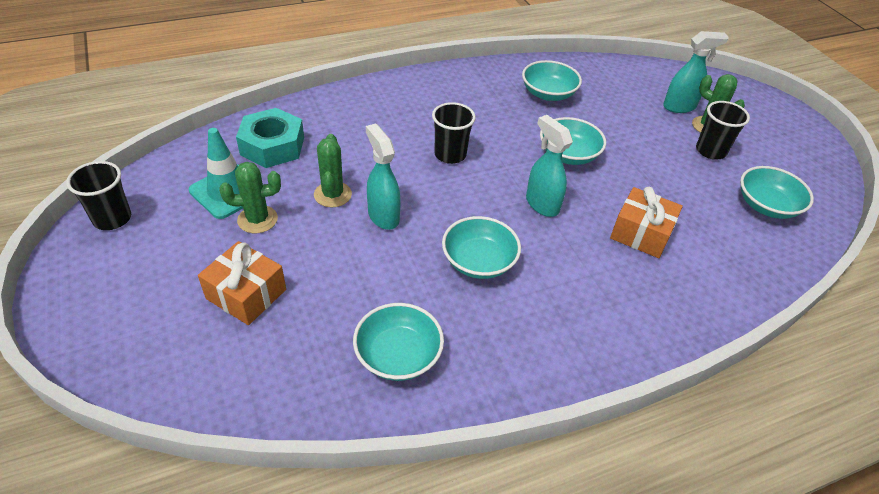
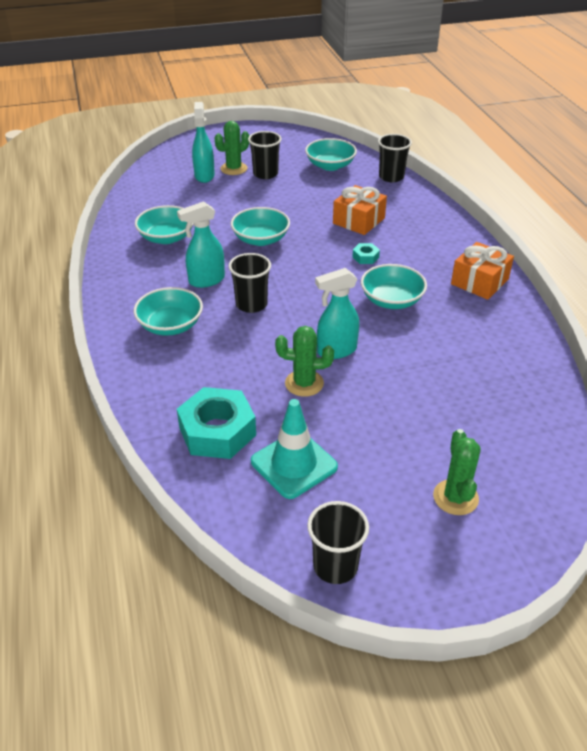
camera: 80 degrees left, 5 degrees down
(246, 294) = (440, 440): orange gift -> orange gift (479, 282)
(257, 219) = (339, 437): green cactus -> green cactus (455, 497)
(398, 355) = (493, 348): turquoise bowl -> turquoise bowl (170, 325)
(541, 204) = (324, 261): turquoise spray bottle -> turquoise spray bottle (206, 280)
(561, 239) = (365, 257): none -> turquoise nut
(773, 267) = (391, 177): none -> black cup

